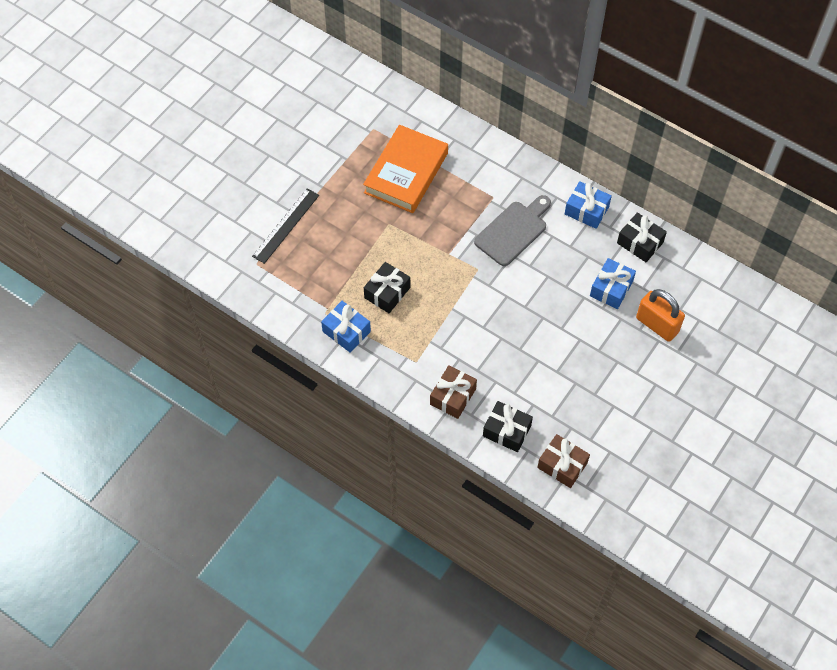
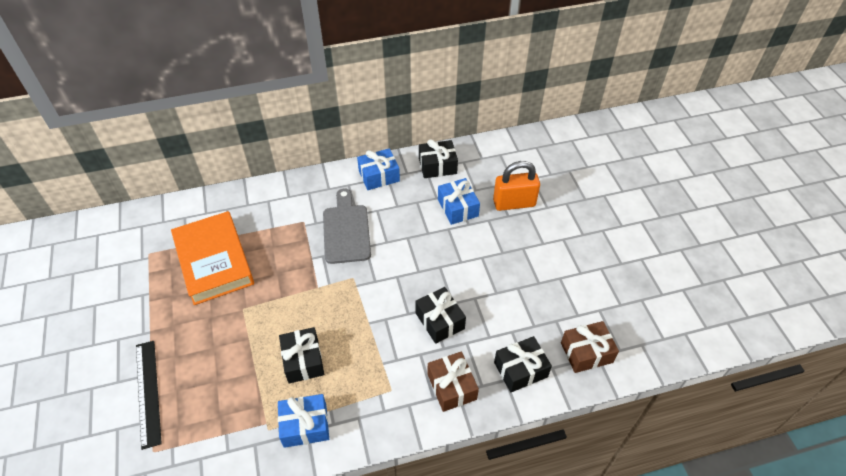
camera: 50 degrees left, 10 degrees down
(496, 351) = (440, 321): none -> black gift

